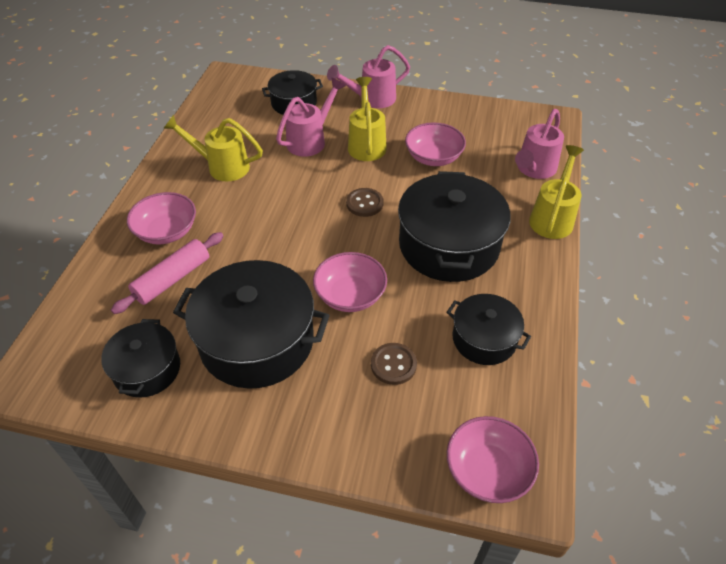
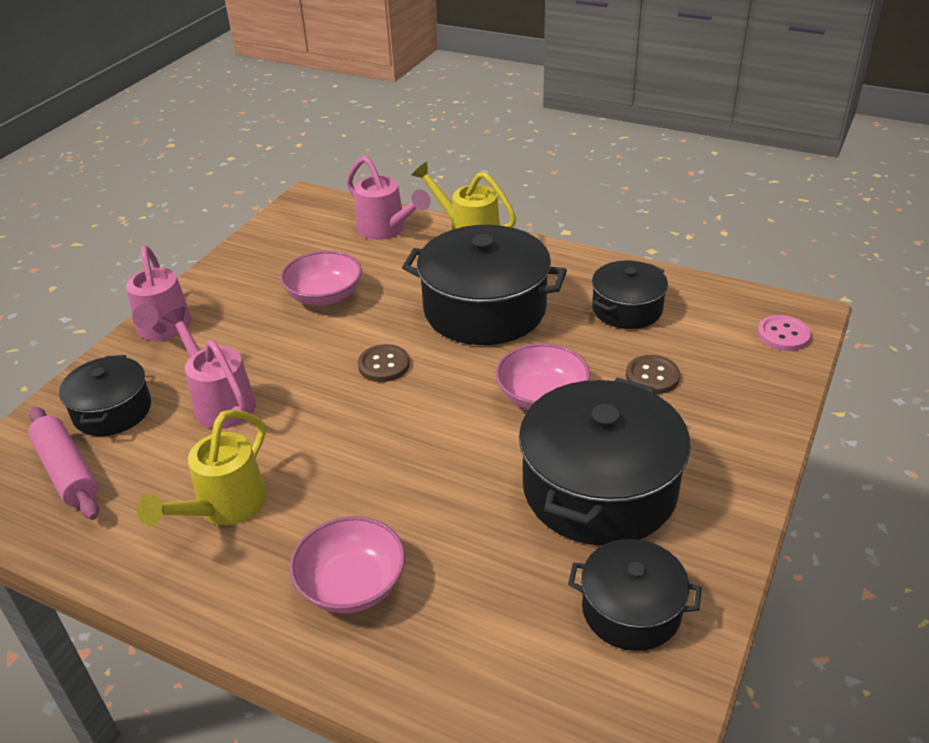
camera: 75 degrees left, 10 degrees down
(173, 279) = (462, 578): pink rolling pin -> pink rolling pin (67, 471)
(366, 144) = (262, 348): yellow watering can -> none
(487, 470) = (783, 335): pink bowl -> pink button

